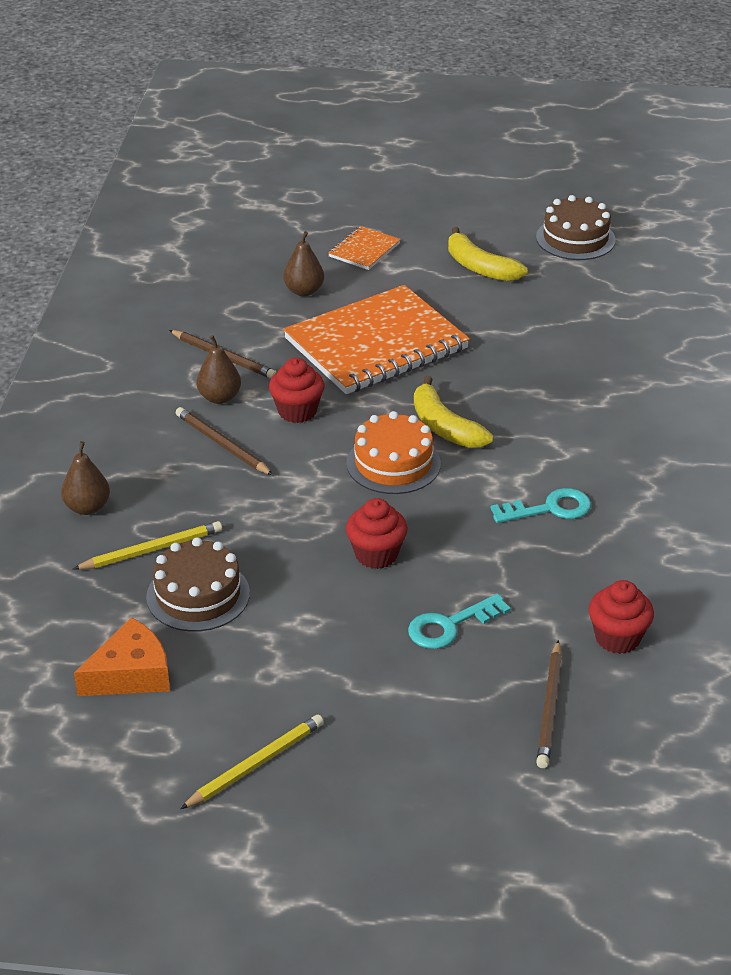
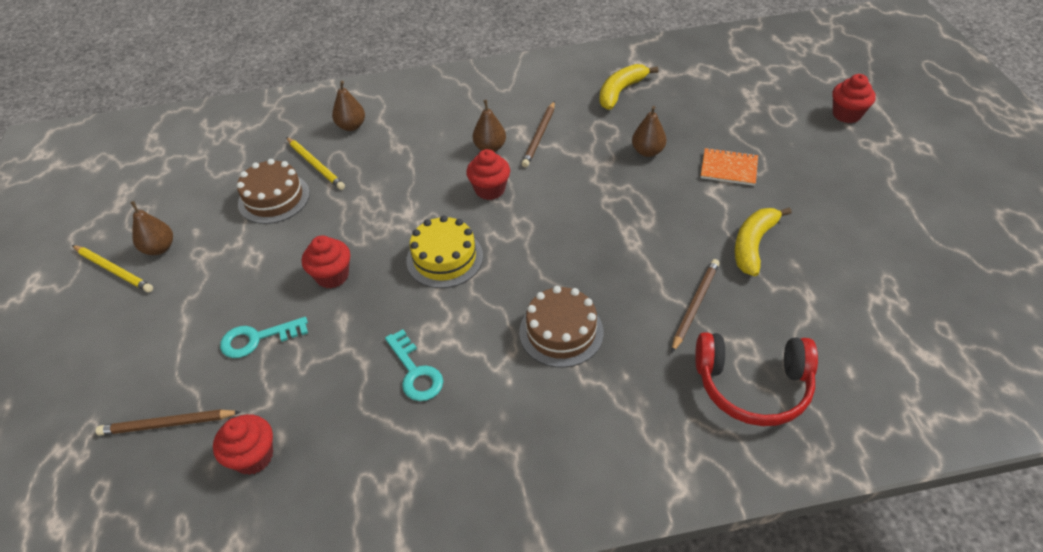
camera: 75 degrees right, 10 degrees up
(131, 674) = (196, 191): orange cheese -> none
(222, 445) = (436, 164): brown pencil -> brown pencil (694, 305)
(236, 715) = (159, 248): none -> brown pear
(328, 162) = (846, 114): none -> red cupcake
(376, 344) = (597, 209): orange notebook -> none
(393, 463) = (444, 258): orange cake -> yellow cake
(444, 427) = (504, 277): yellow banana -> yellow banana (620, 91)
(450, 626) = (257, 339): turquoise key -> turquoise key turned 60 degrees counterclockwise
(575, 238) = (854, 303): brown cake -> brown cake (561, 332)
(643, 315) = (752, 385): none -> red headphones

